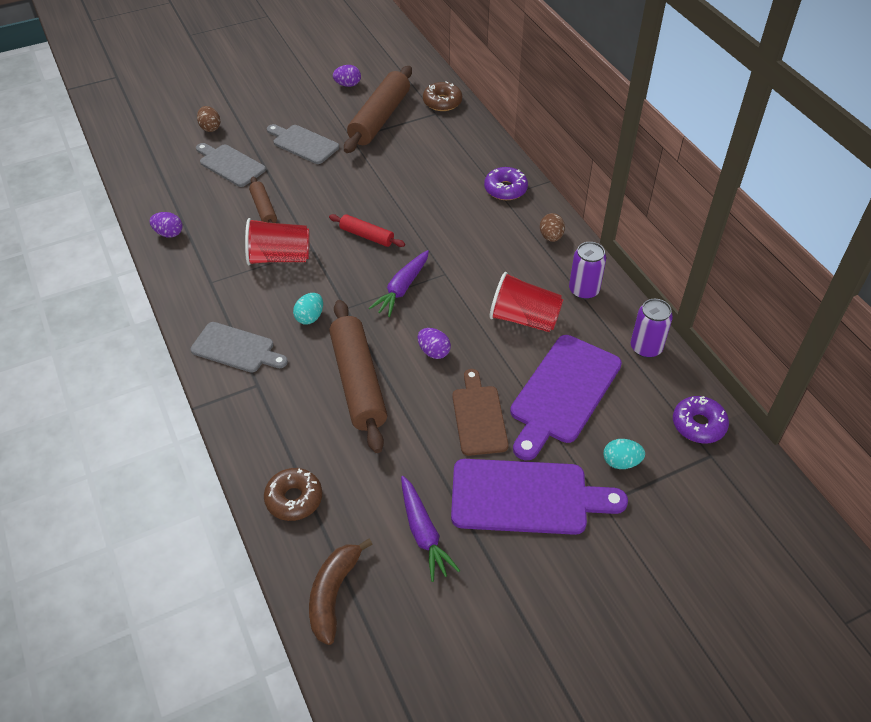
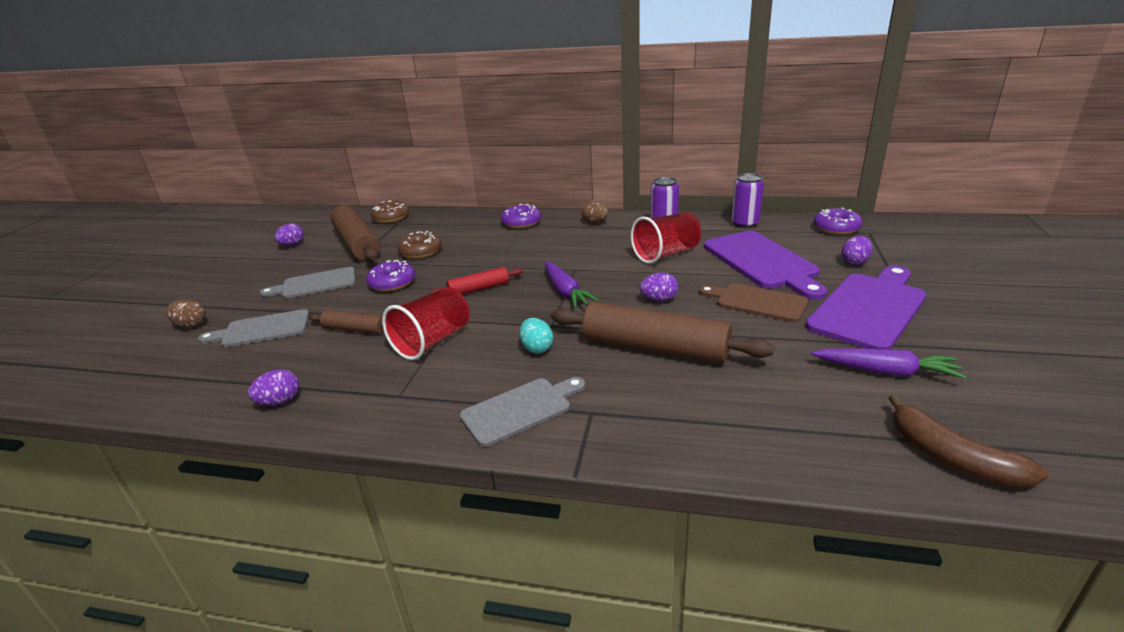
camera: 50 degrees left, 20 degrees down
(294, 499) = (787, 440): brown donut -> brown donut (420, 252)
(337, 182) = (392, 283): none -> purple donut
(621, 462) = (854, 262): turquoise egg -> purple egg

